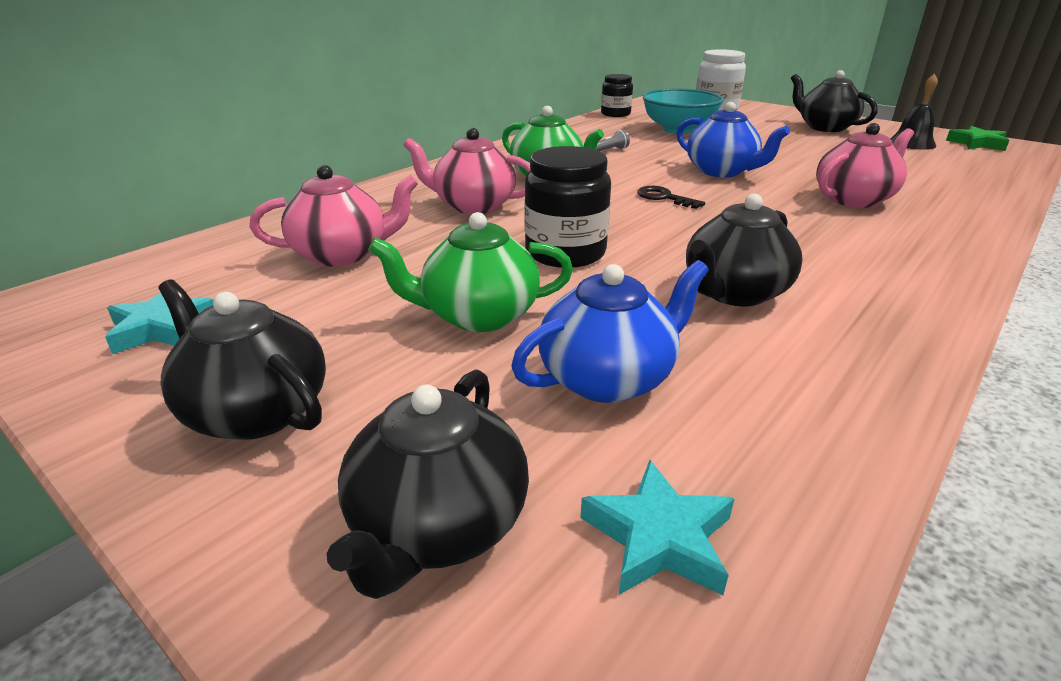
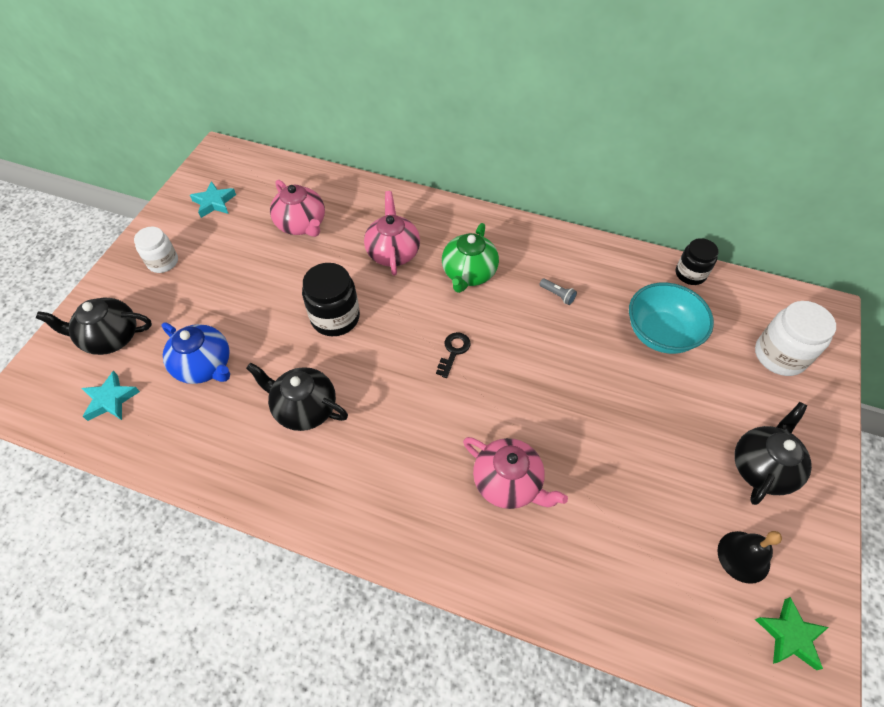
camera: 70 degrees right, 25 degrees up
(256, 411) = (163, 262): black teapot -> white jar
(478, 315) = (250, 302): green teapot -> none
(721, 171) = (538, 382): blue teapot -> none

